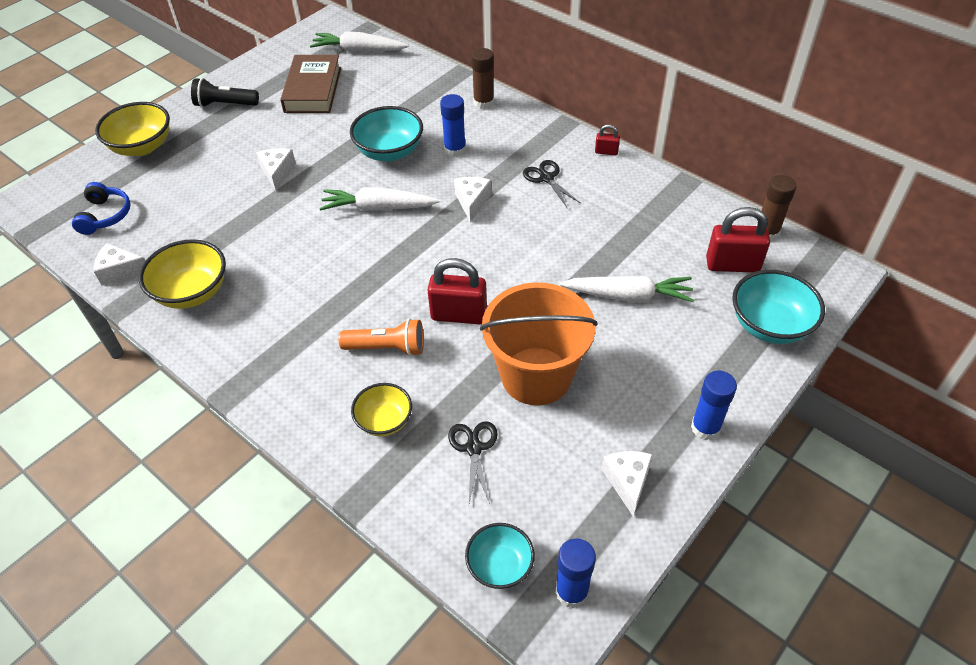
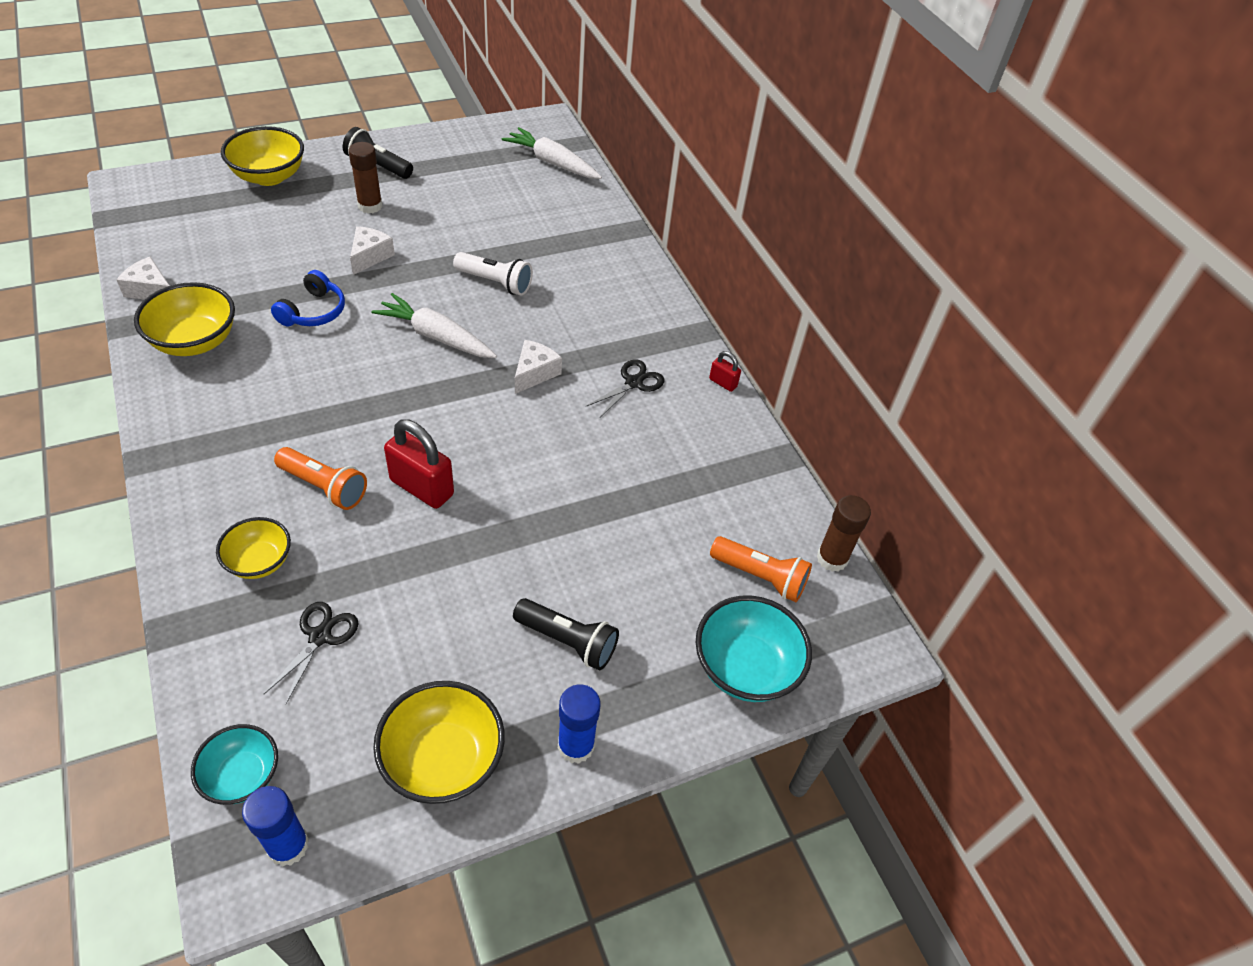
camera: 20 degrees right, 0 degrees up
(105, 215) = (182, 230): blue headphones -> blue headphones (313, 311)
(313, 90) = (473, 185): brown book -> none
(389, 152) = (495, 282): turquoise bowl -> white flashlight
(455, 150) = (563, 309): blue glue stick -> none
(483, 102) = (634, 271): brown glue stick -> brown glue stick (370, 206)
(536, 376) = (445, 593): orange bucket -> none
(546, 178) = (633, 383): black scissors -> black scissors turned 45 degrees clockwise
(627, 482) = (443, 759): white cheese -> yellow bowl
(628, 296) = (614, 554): white carrot -> none
(645, 366) = (567, 641): none -> black flashlight
(732, 265) = (760, 576): red padlock -> orange flashlight

